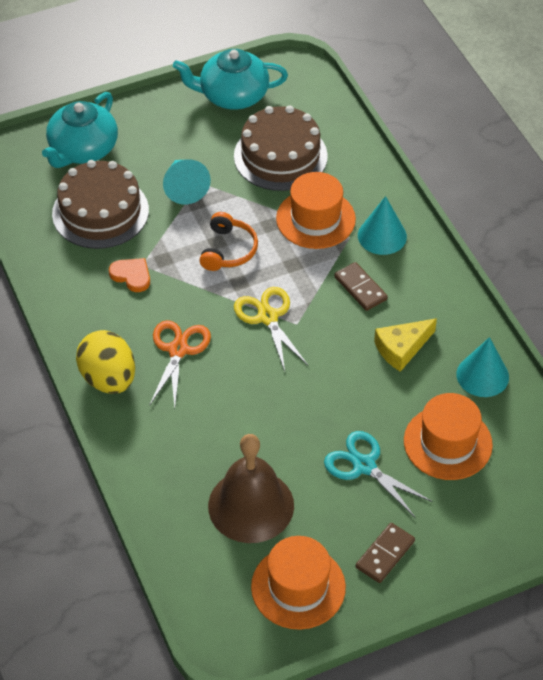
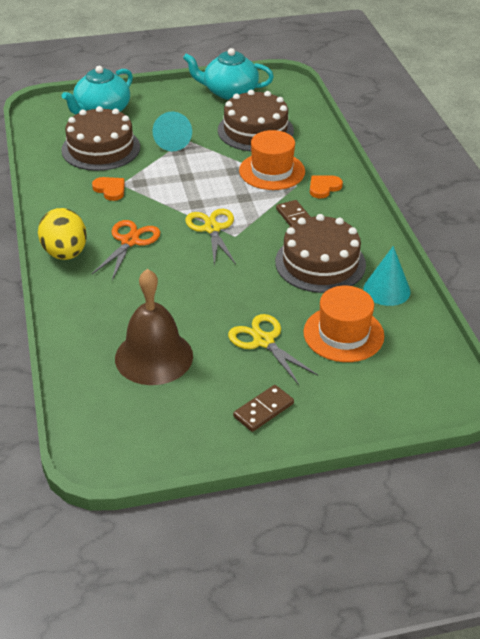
camera: 10 degrees right, 10 degrees down
(228, 250) = (194, 182): orange headphones -> none
(298, 587) = (176, 424): orange hat -> none
(364, 466) = (263, 341): turquoise scissors -> yellow scissors
(382, 236) = (324, 187): turquoise cone -> orange heart
(402, 348) = (320, 263): yellow cheese -> brown cake

